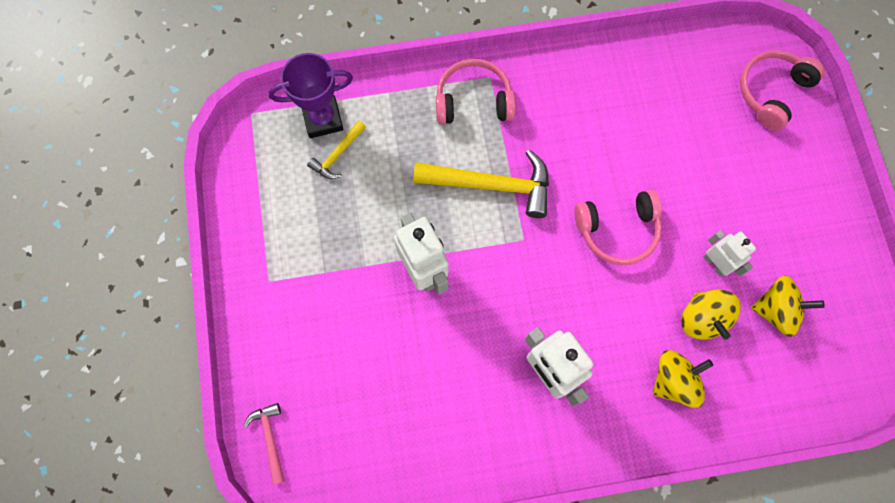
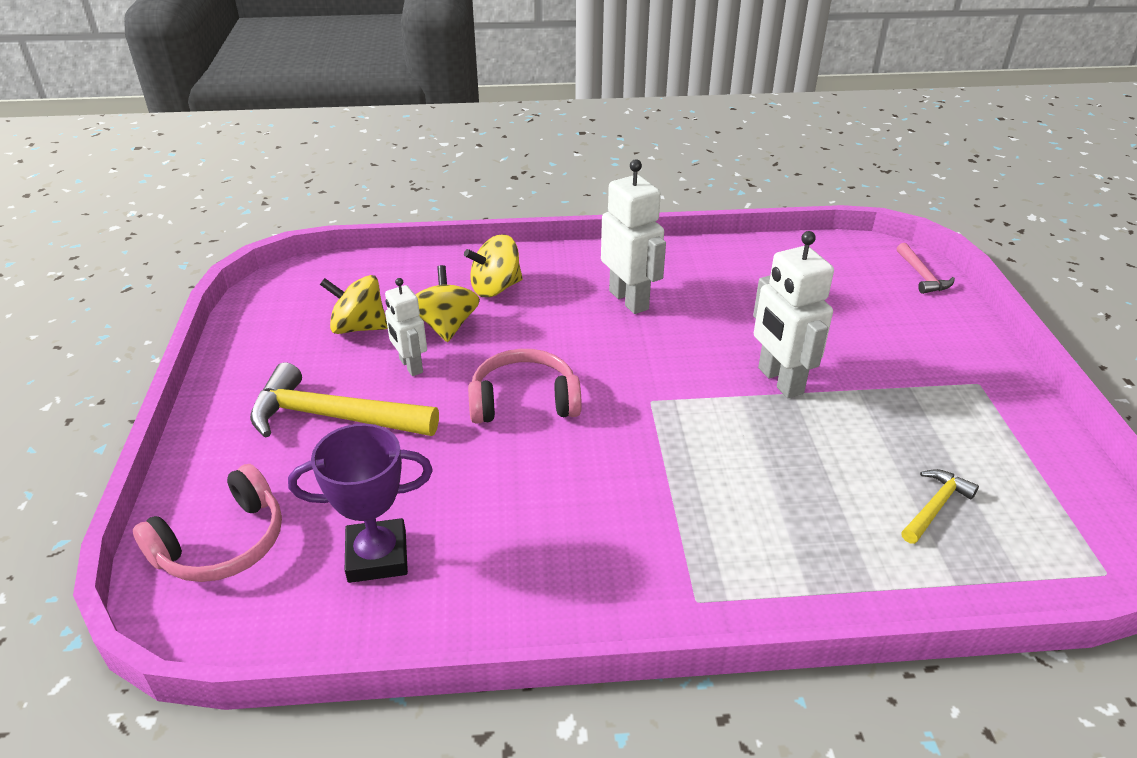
camera: 175 degrees left, 35 degrees down
(323, 119) = (977, 556): purple trophy -> purple trophy (377, 556)
(473, 101) = (724, 565): pink headphones -> none
(491, 185) = (693, 456): yellow hammer -> yellow hammer (333, 417)

